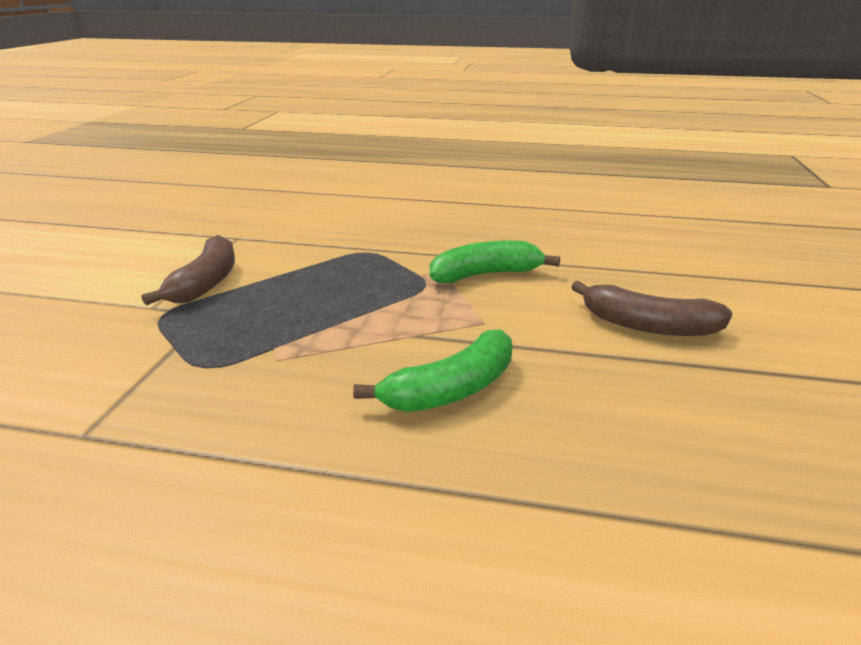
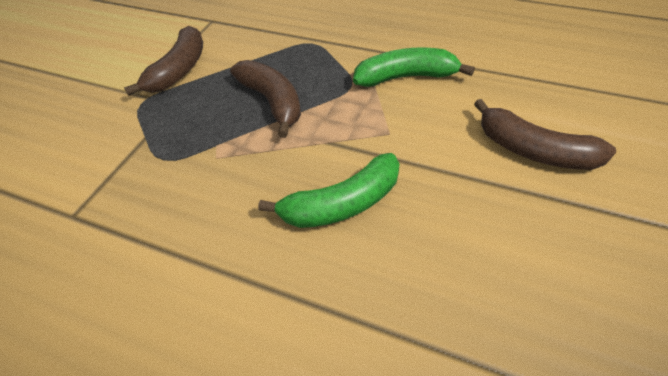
camera: 15 degrees right, 20 degrees up
(335, 304) = (272, 102): none -> brown banana

